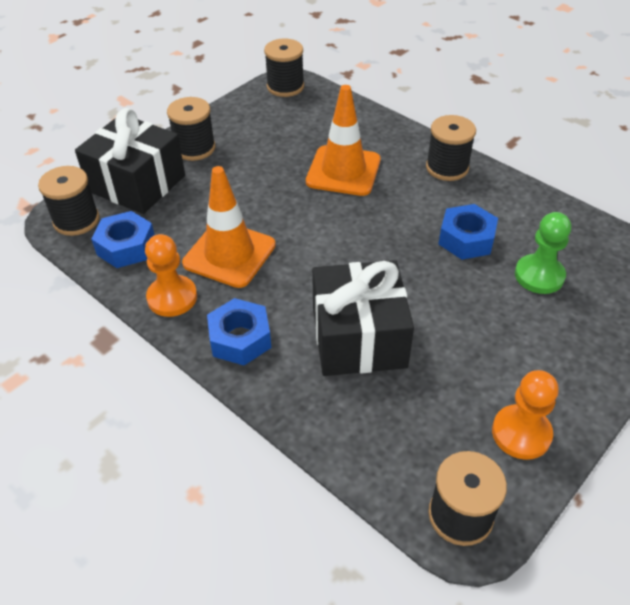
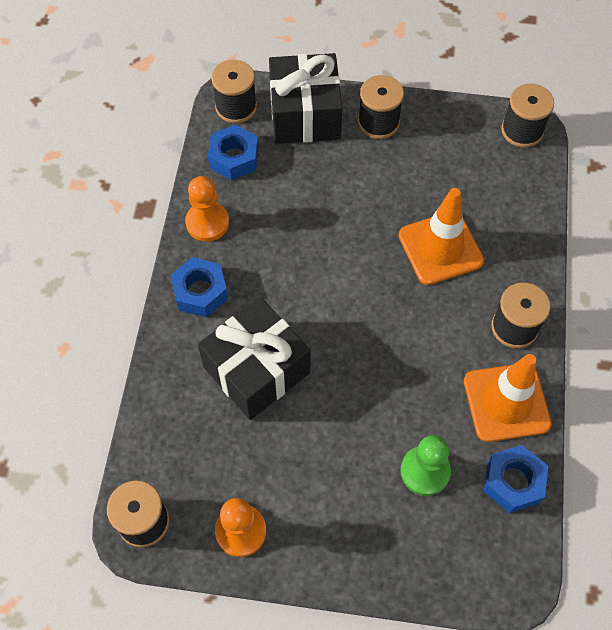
camera: 55 degrees right, 15 degrees up
(229, 254) = (277, 229): orange traffic cone -> orange traffic cone (506, 402)
(466, 239) = (427, 391): blue nut -> blue nut (513, 482)

